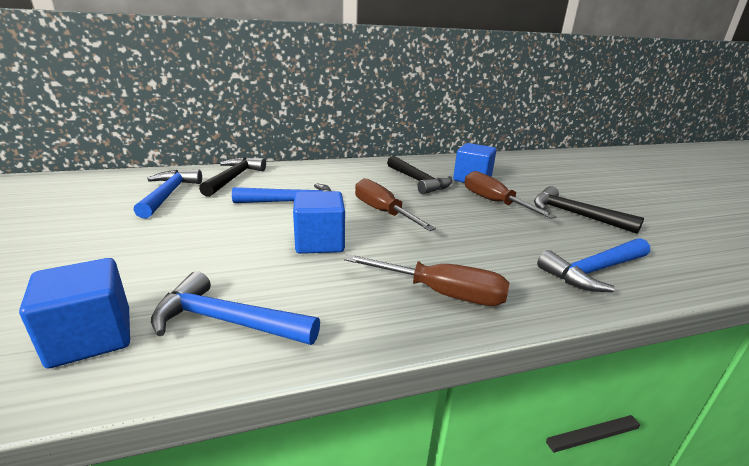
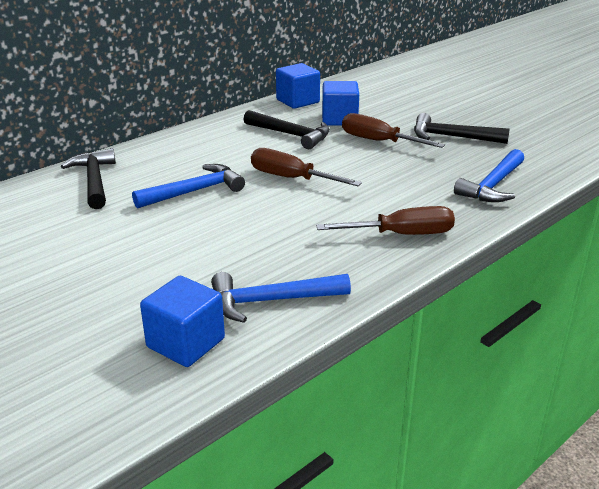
camera: 25 degrees left, 5 degrees up
(168, 194) = (51, 218): blue hammer -> none
(319, 242) = (268, 223): blue cube -> blue cube (297, 101)

